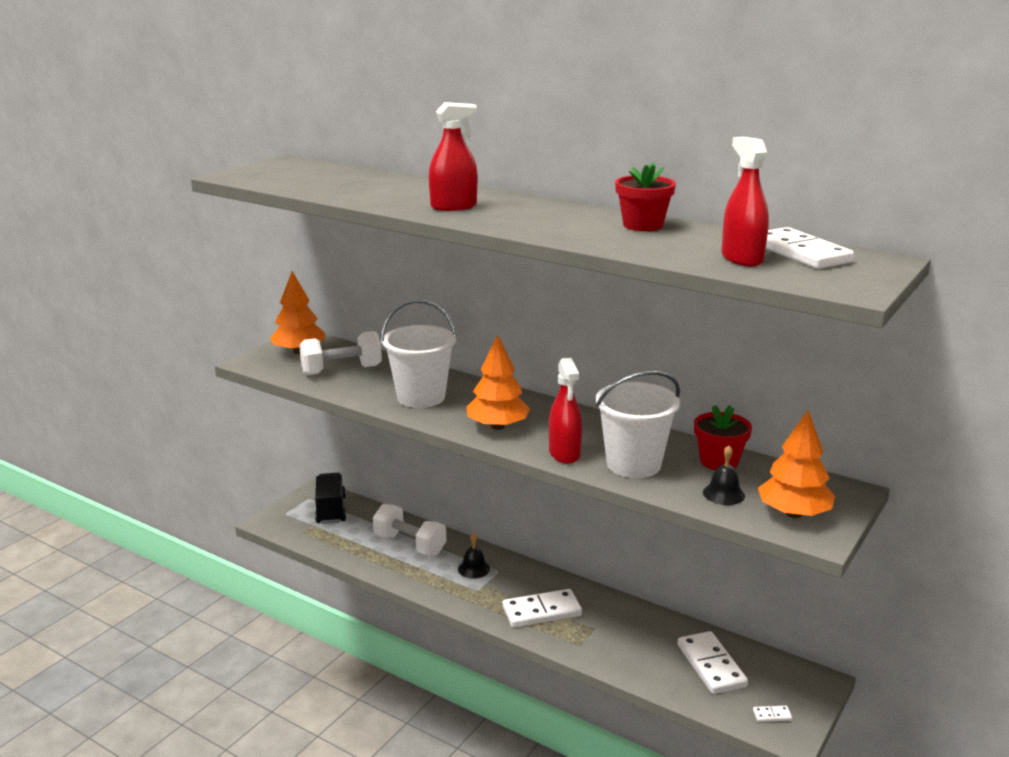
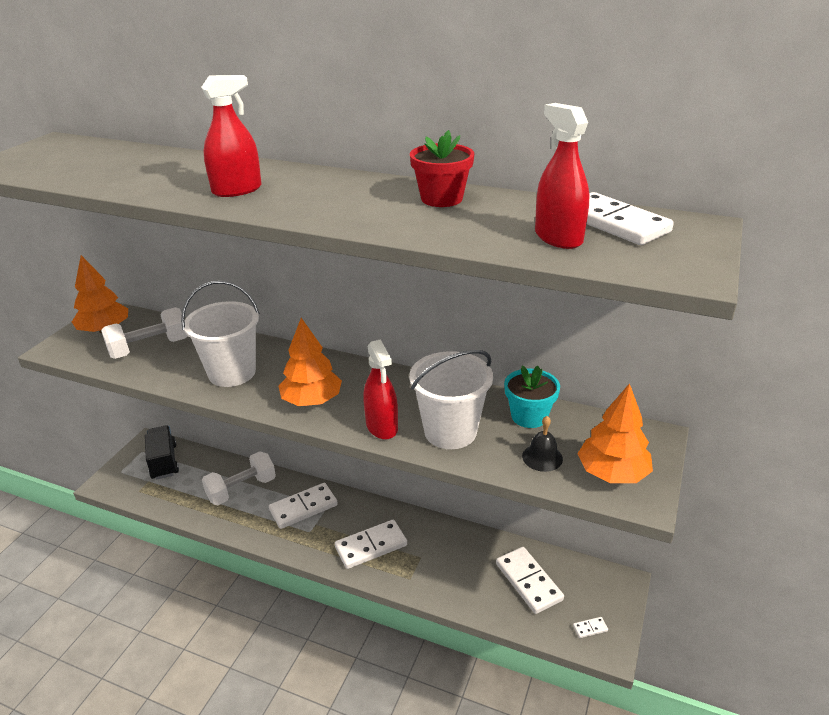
camera: 10 degrees left, 10 degrees up
(410, 544) = (241, 489): white dumbbell -> white dumbbell turned 60 degrees counterclockwise
(474, 568) = (303, 508): black bell -> white domino
(719, 461) = (529, 416): red flower pot -> turquoise flower pot

